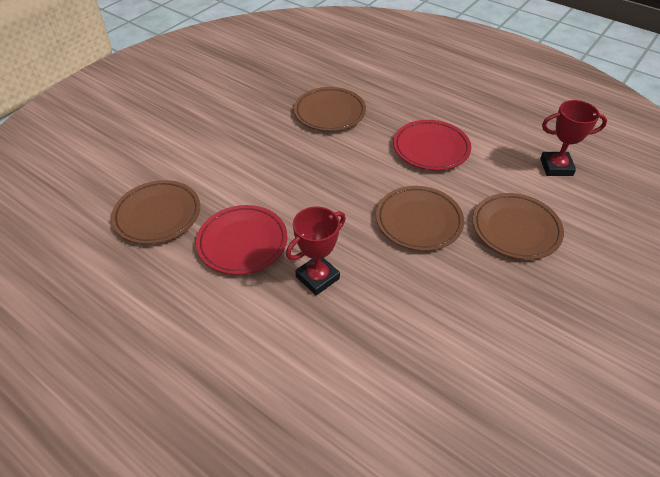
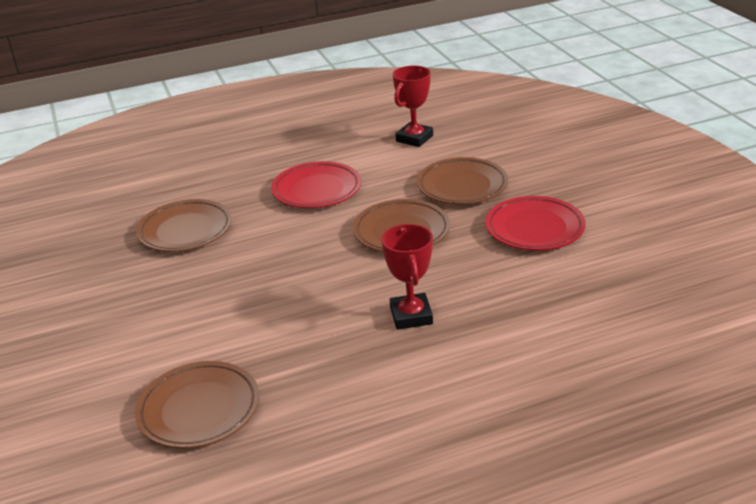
camera: 55 degrees left, 15 degrees down
(242, 243) = (314, 353): red plate -> red plate (534, 229)

